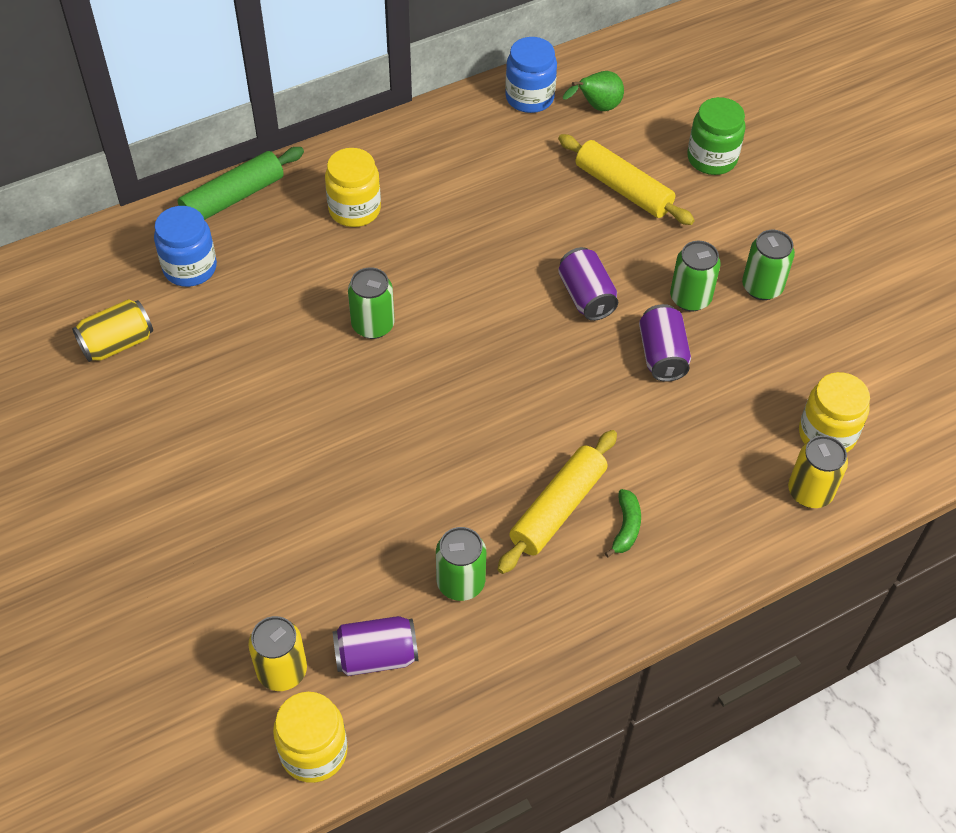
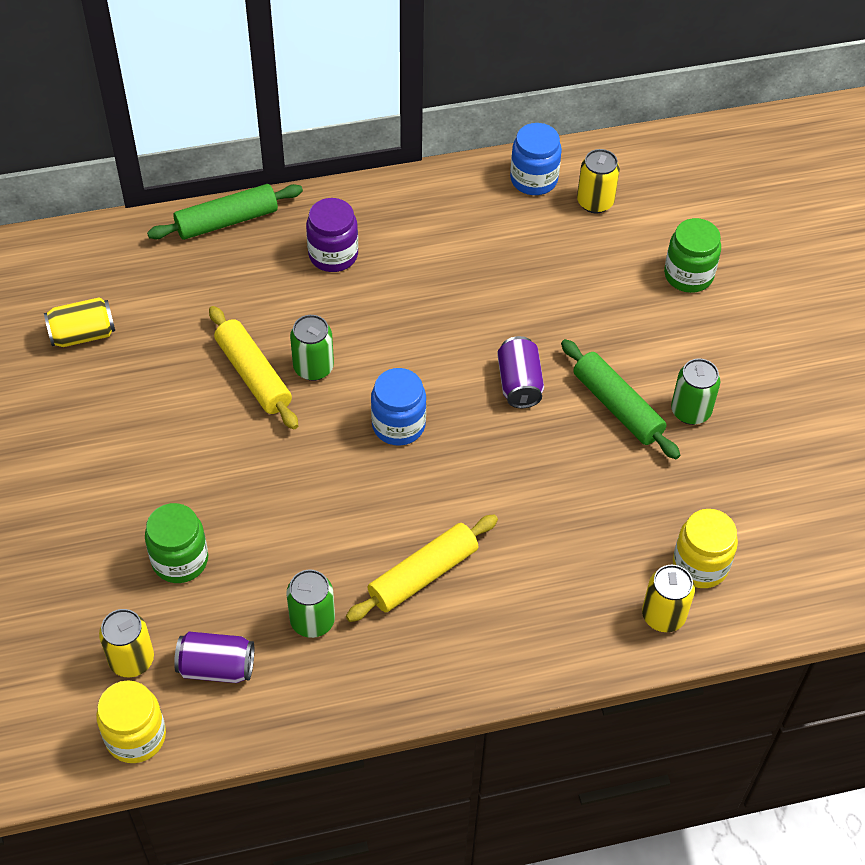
camera: 15 degrees right, 0 degrees up
(190, 268) = (168, 278): blue jar -> blue jar (398, 425)
(299, 553) = (180, 560): none -> green jar
(354, 209) = (333, 255): yellow jar -> purple jar
(597, 107) = (595, 202): green pear -> yellow can
(623, 189) = (591, 287): yellow rolling pin -> yellow rolling pin (253, 375)
(626, 527) = (479, 607): green banana -> none
(662, 355) = (570, 455): purple can -> none
(690, 298) = (617, 406): green can -> green rolling pin

